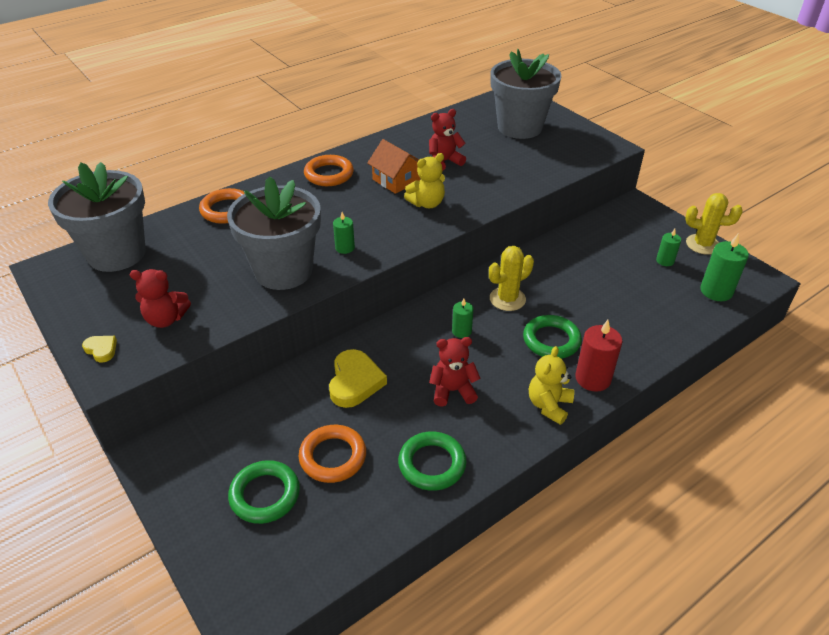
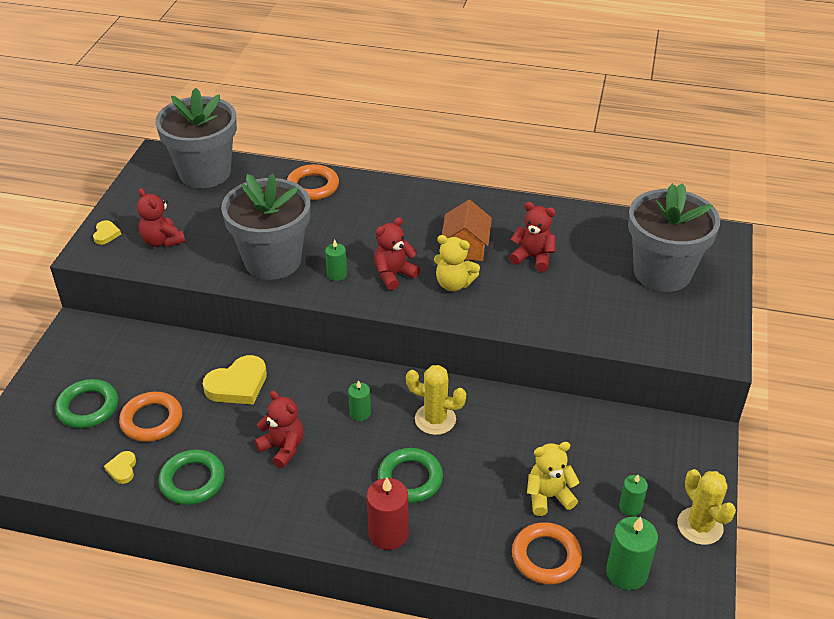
camera: 50 degrees right, 0 degrees up
(329, 174) = (425, 206): orange ring -> orange ring (546, 556)
(369, 506) = (122, 469): none -> yellow heart
(382, 223) = (394, 275): none -> red teddy bear
(549, 405) = (324, 520): yellow teddy bear -> yellow teddy bear (548, 496)

